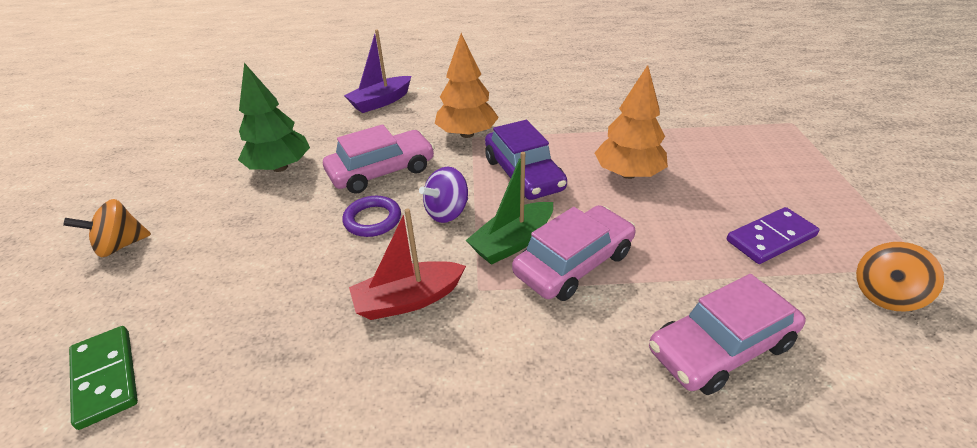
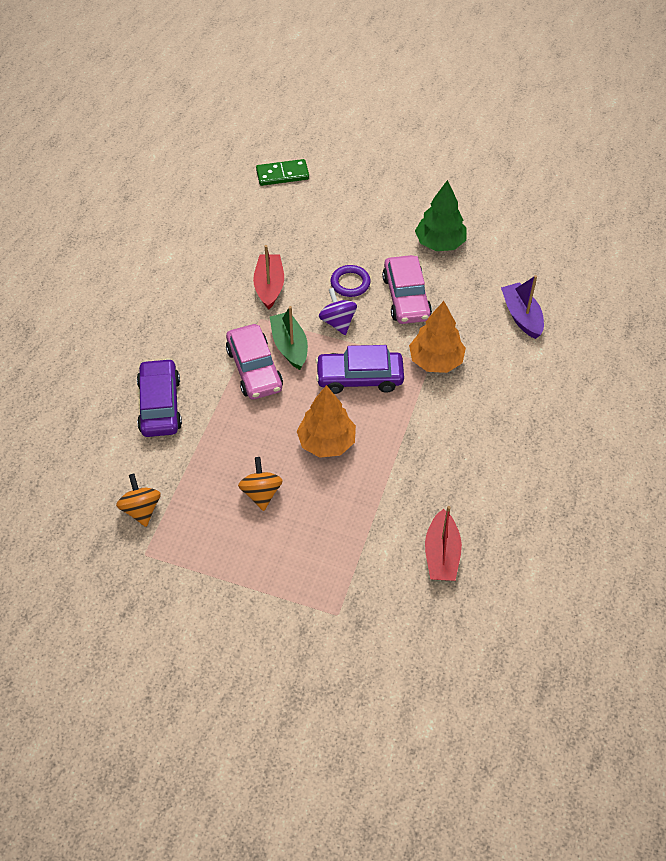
camera: 110 degrees right, 15 degrees up
(120, 245) = (385, 171): orange spinning top -> orange spinning top (261, 493)
(675, 91) = (441, 554): none -> red boat
(720, 347) = (160, 405): pink car -> purple car
(770, 238) = (215, 485): purple domino -> none

